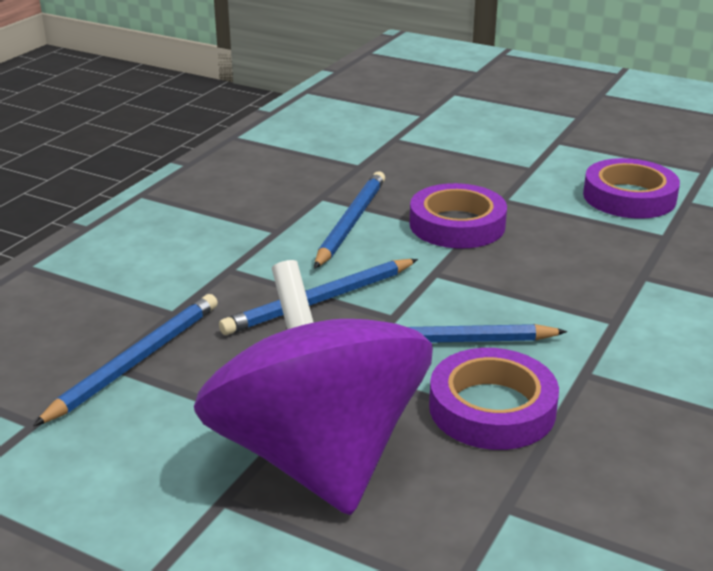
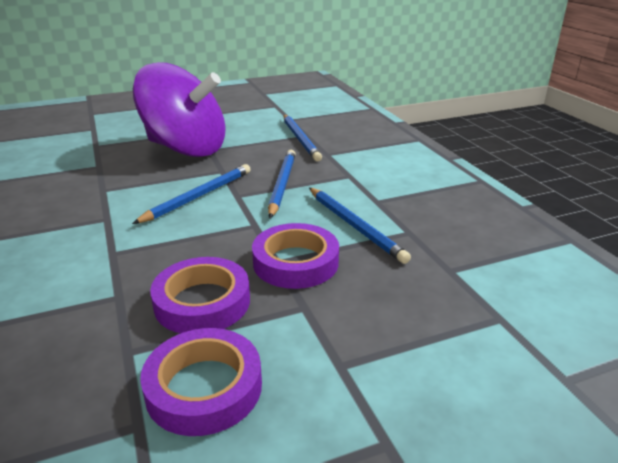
camera: 130 degrees right, 0 degrees up
(492, 408) = (138, 186): purple tape -> purple tape (202, 302)

